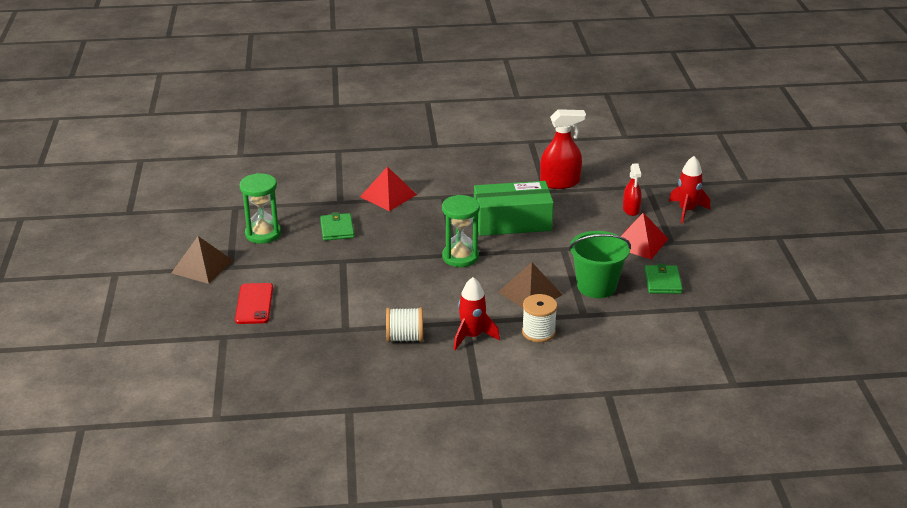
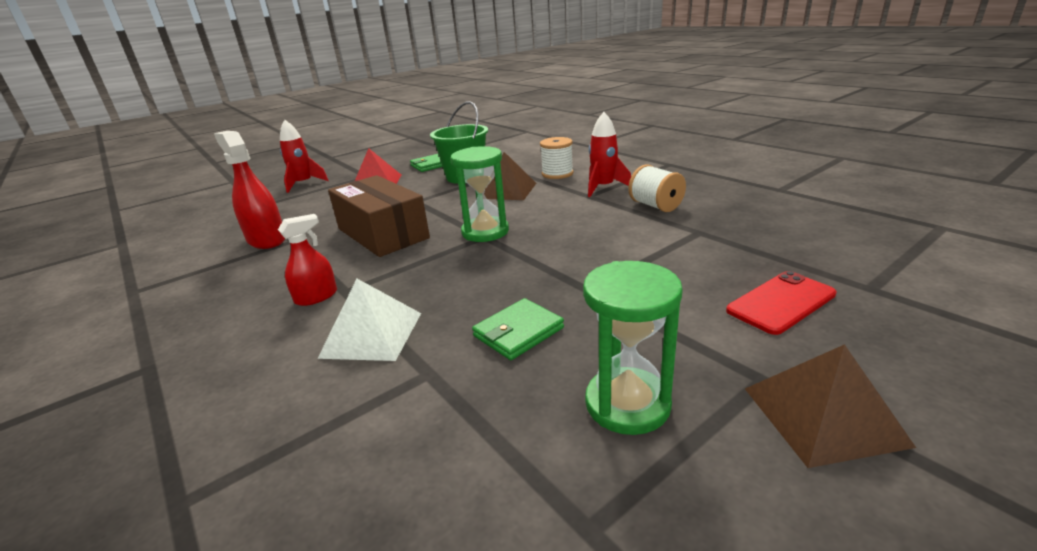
camera: 120 degrees left, 5 degrees down
(388, 195) = (371, 334): red pyramid -> white pyramid
(512, 222) = (382, 233): green box -> brown box
(631, 209) = (315, 199): red spray bottle -> red spray bottle (316, 297)

